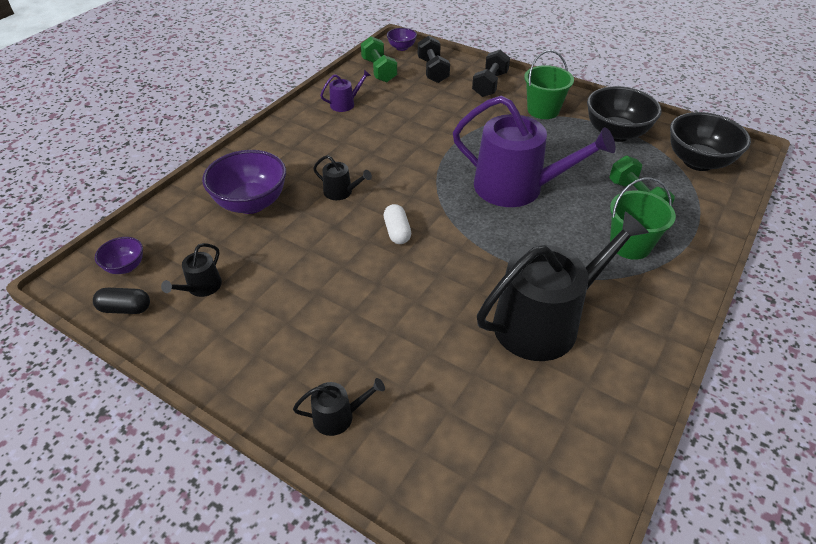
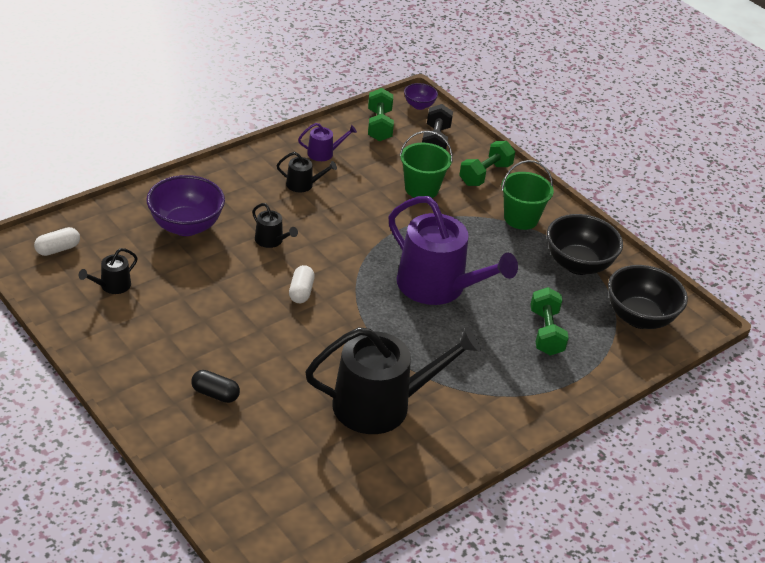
camera: 15 degrees right, 5 degrees down
(125, 267) = (58, 249): purple bowl -> white capsule
(125, 308) = (46, 283): black capsule -> black capsule (215, 394)
(338, 416) = (173, 415): black watering can -> black watering can (303, 184)
(490, 84) = (485, 174): black dumbbell -> green dumbbell
(630, 245) = (506, 370): green bucket -> green bucket (421, 189)

